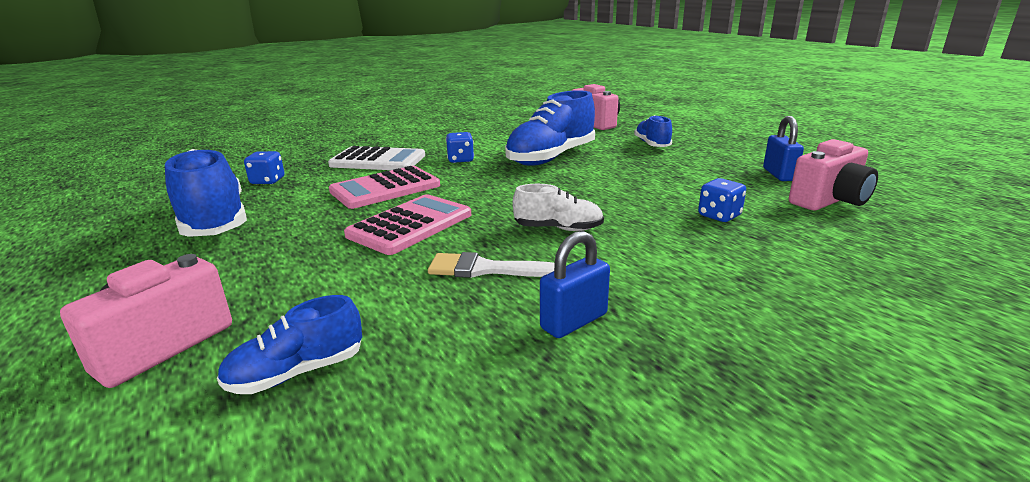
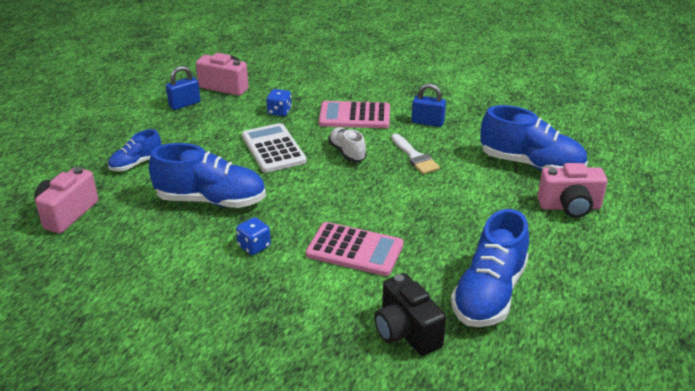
camera: 125 degrees left, 10 degrees up
(268, 181) = (406, 332): blue dice -> black camera
(297, 372) = (531, 164): blue shoe -> blue shoe, size x1.84
(378, 160) = (296, 297): white calculator -> white calculator (273, 149)
(410, 225) = (397, 204): pink calculator -> pink calculator (354, 116)

